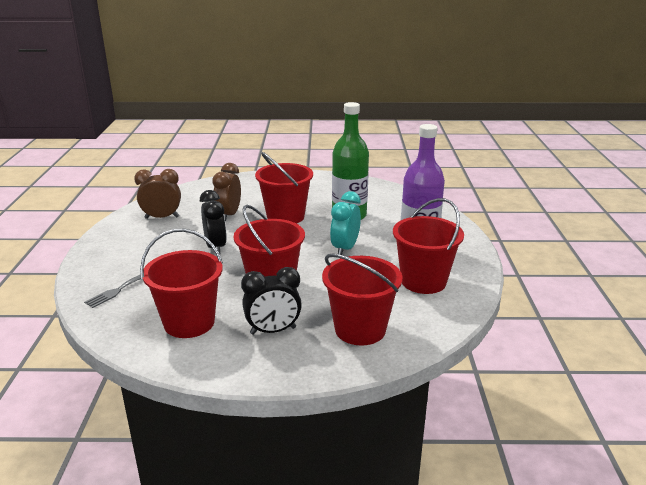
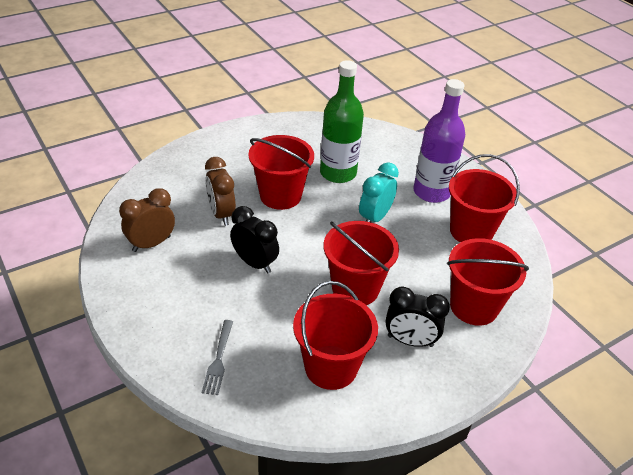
camera: 35 degrees left, 15 degrees up
(273, 330) = (410, 341): black clock -> black clock turned 60 degrees clockwise
(345, 249) = (375, 218): turquoise clock -> turquoise clock turned 45 degrees clockwise

